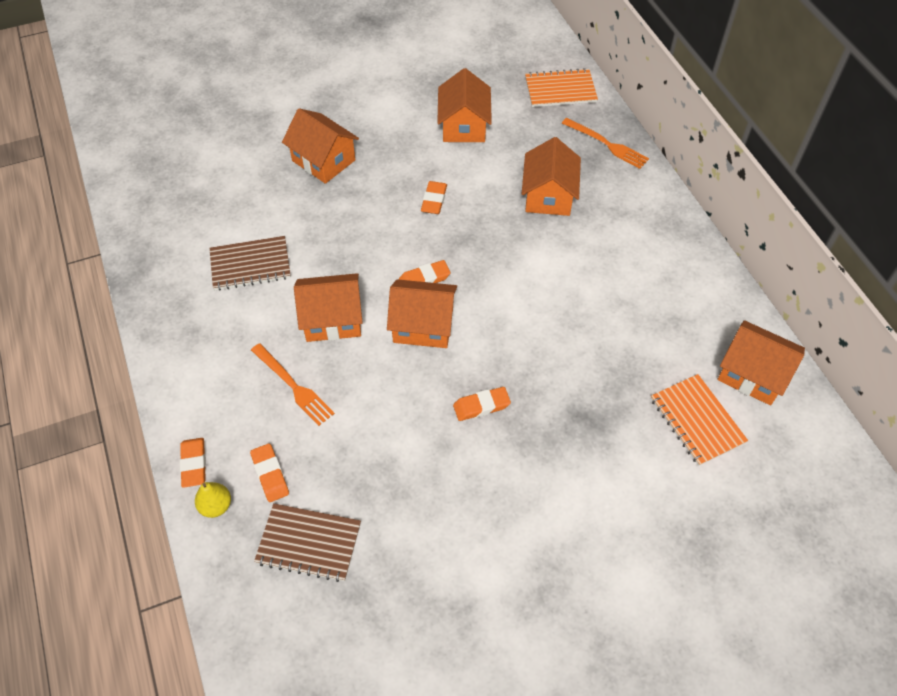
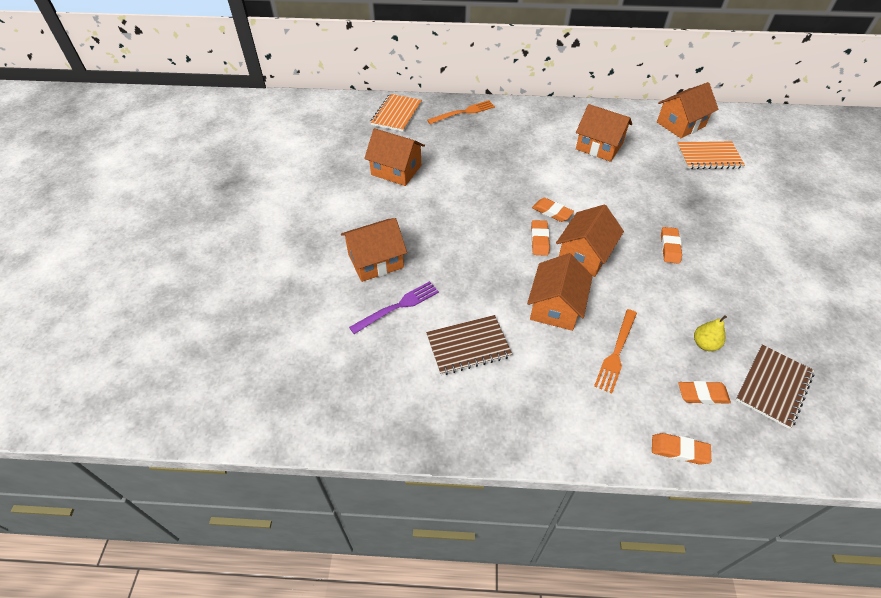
camera: 65 degrees left, 5 degrees down
(216, 506) = (727, 444): yellow pear -> yellow pear (704, 344)
(250, 265) = (468, 346): brown notebook -> brown notebook turned 60 degrees clockwise
(274, 198) = (398, 306): none -> purple fork
(293, 386) = (616, 353): orange fork -> orange fork turned 135 degrees clockwise
(434, 200) = (463, 210): orange eraser -> orange eraser (552, 212)
(548, 195) = (494, 153): orange house -> orange house (599, 146)

